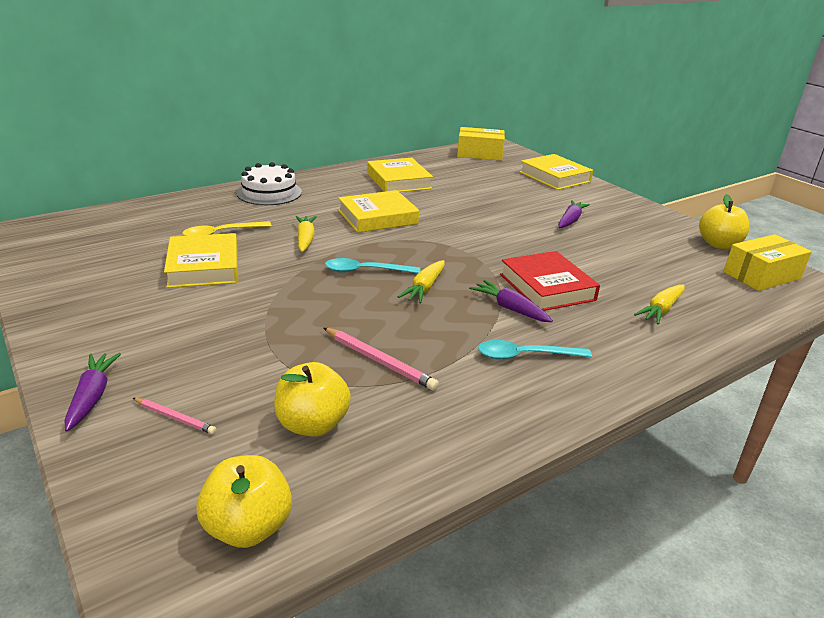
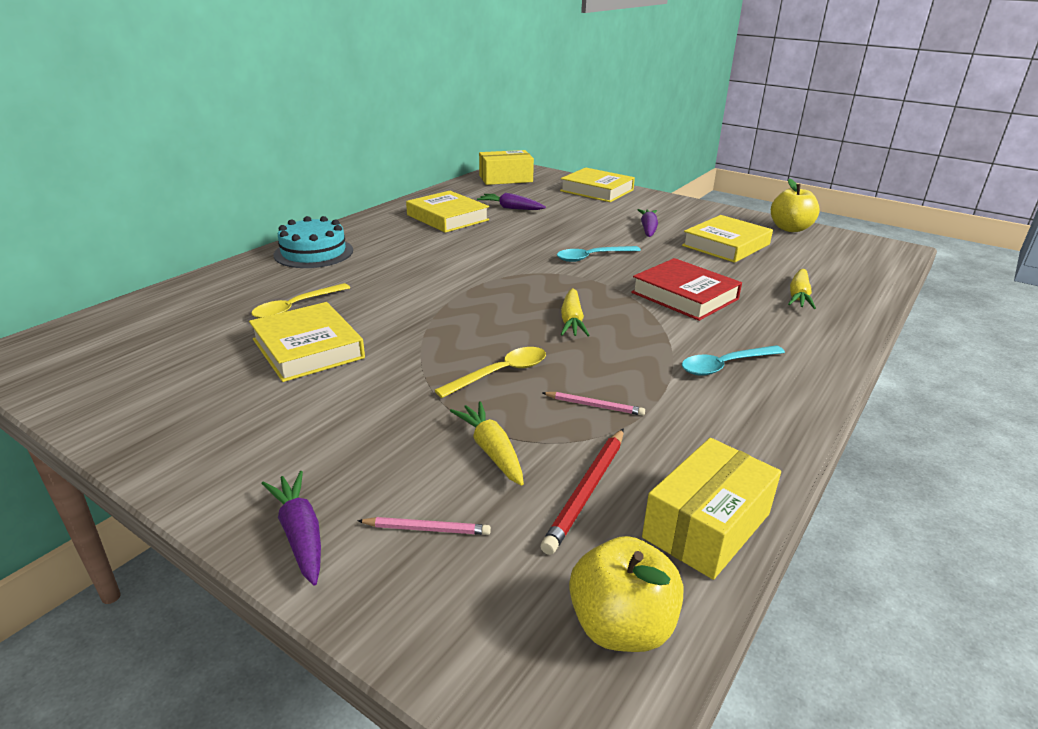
camera: 20 degrees left, 0 degrees up
(269, 192) = (313, 252): white cake -> turquoise cake
(305, 239) = (401, 295): yellow carrot -> yellow carrot (491, 450)
(312, 424) = (587, 491): yellow apple -> red pencil
(328, 318) = (500, 373): none -> yellow spoon
(365, 271) = (496, 316): turquoise spoon -> turquoise spoon (592, 257)
(378, 217) = (459, 258): yellow book -> yellow book (726, 245)
(379, 361) = (594, 406): pink pencil -> pink pencil, size x0.62
(510, 308) = (670, 323): purple carrot -> purple carrot (511, 208)
(761, 275) = (847, 249): yellow box -> yellow box (707, 525)

